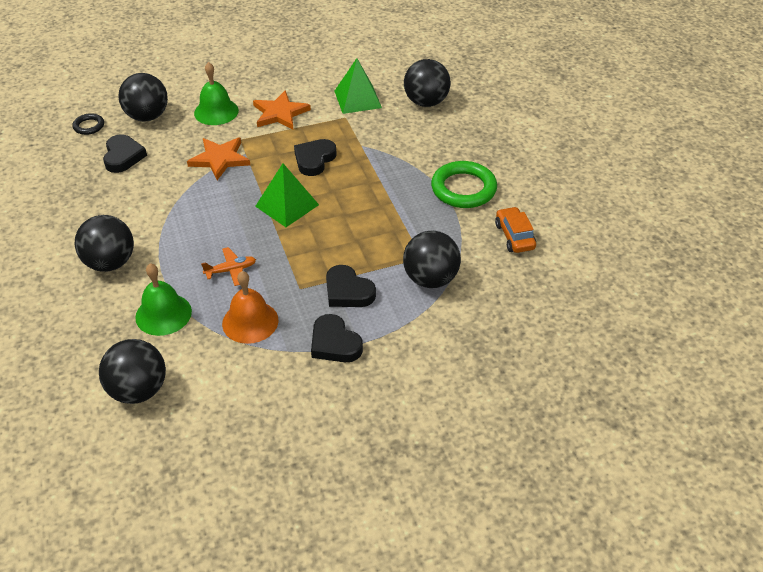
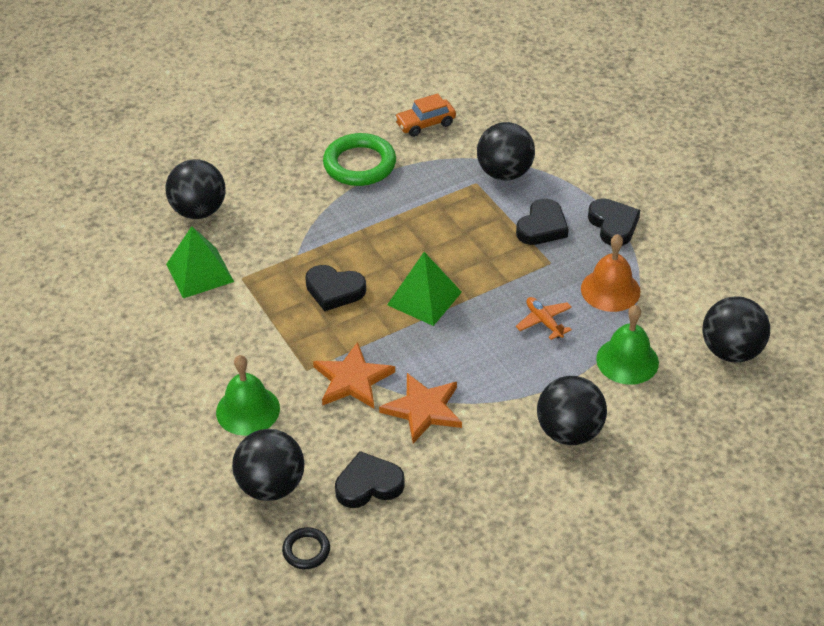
camera: 100 degrees left, 0 degrees up
(280, 113) = (242, 342): orange star -> orange star (423, 409)
(334, 343) = (613, 225): black heart -> black heart turned 60 degrees counterclockwise

